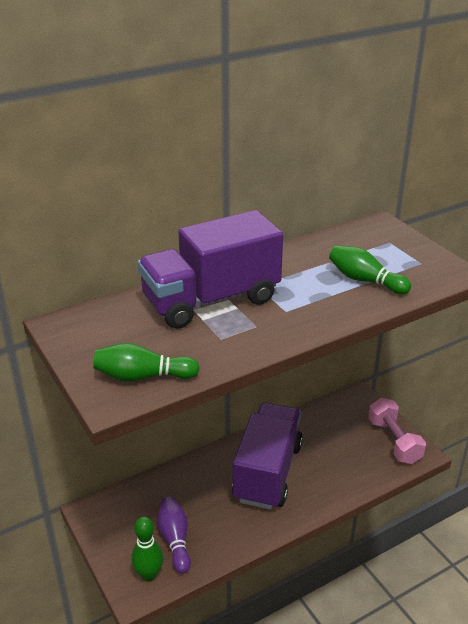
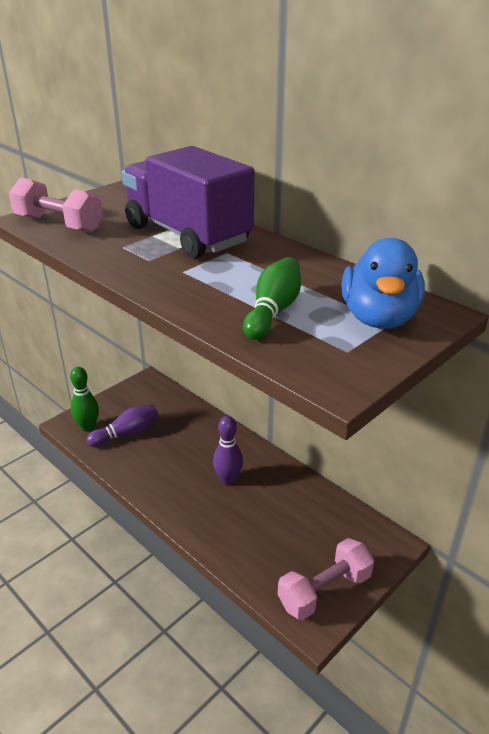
camera: 75 degrees right, 0 degrees up
(142, 376) = (59, 224): green bowling pin -> pink dumbbell
(267, 472) = (228, 479): purple truck -> purple bowling pin
(383, 244) = (379, 318): none -> blue duck

